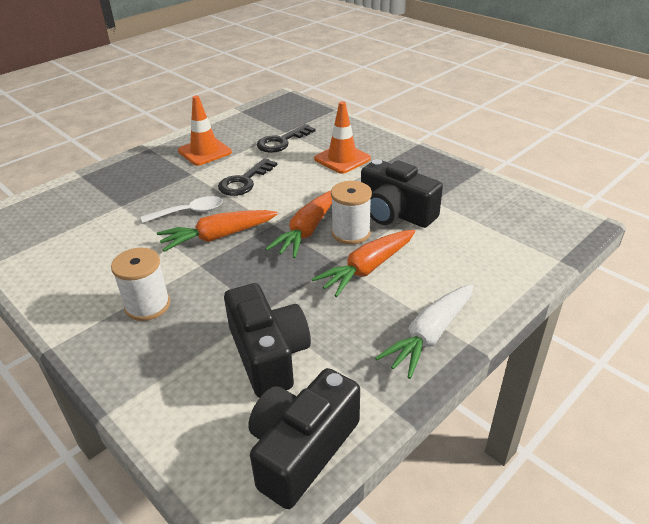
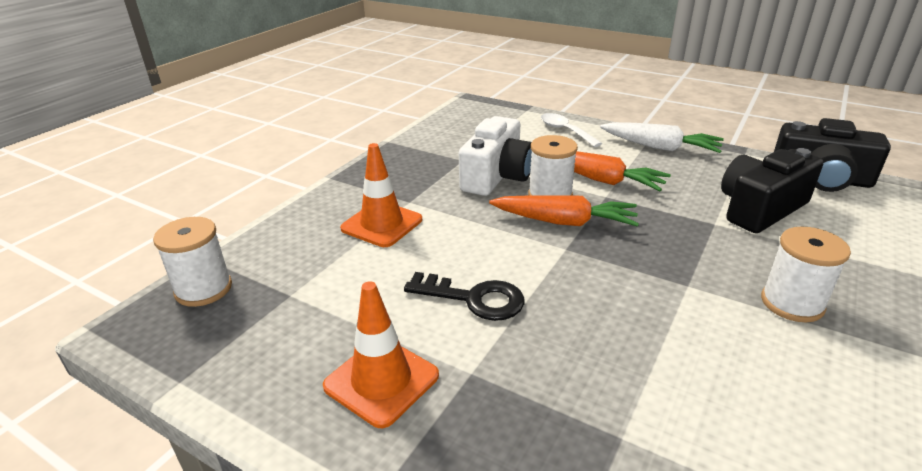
camera: 105 degrees left, 5 degrees down
(189, 212) = (587, 333): white spoon -> white spoon (565, 131)
(218, 237) = (623, 286): orange carrot -> none
(282, 142) = (331, 289): black key -> none
(304, 111) = (203, 289): none -> white spool
(395, 213) = (497, 176): black camera -> white camera

